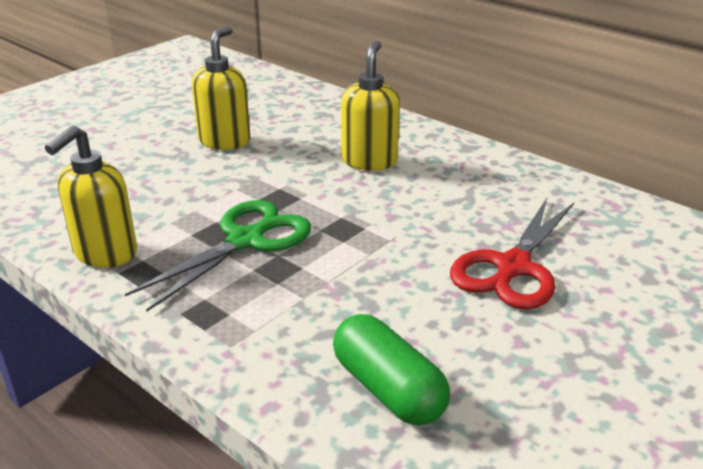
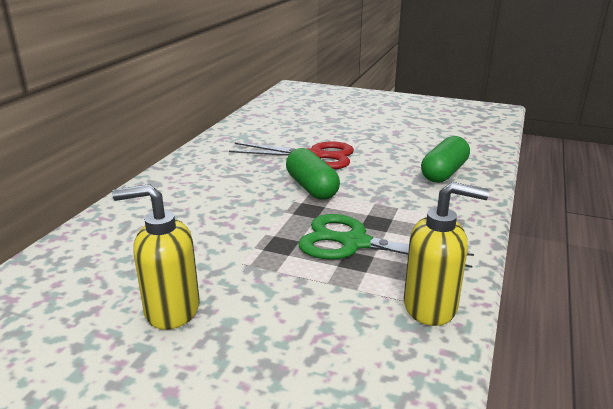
camera: 110 degrees left, 5 degrees down
(369, 161) = (193, 217): yellow soap dispenser -> none
(401, 243) = (311, 187): none -> green capsule

